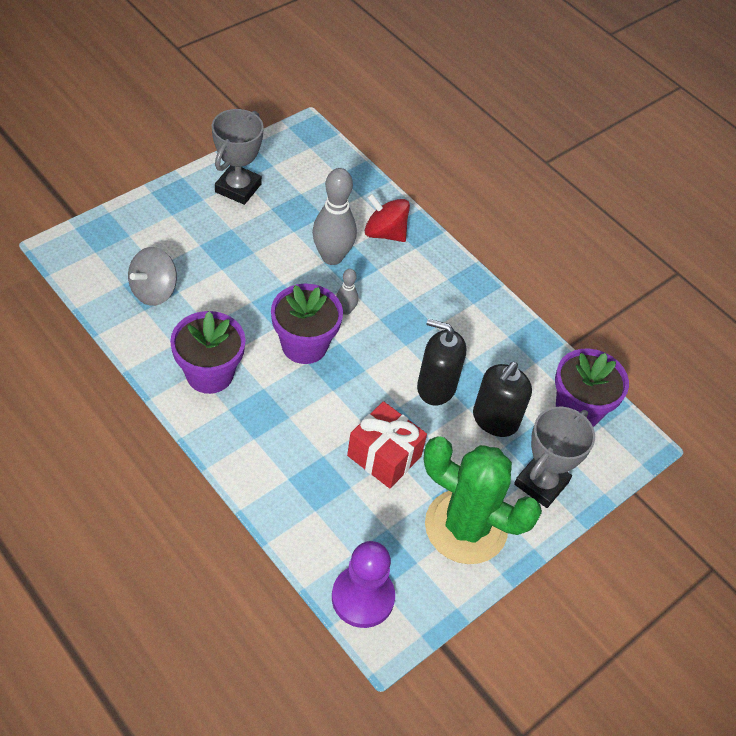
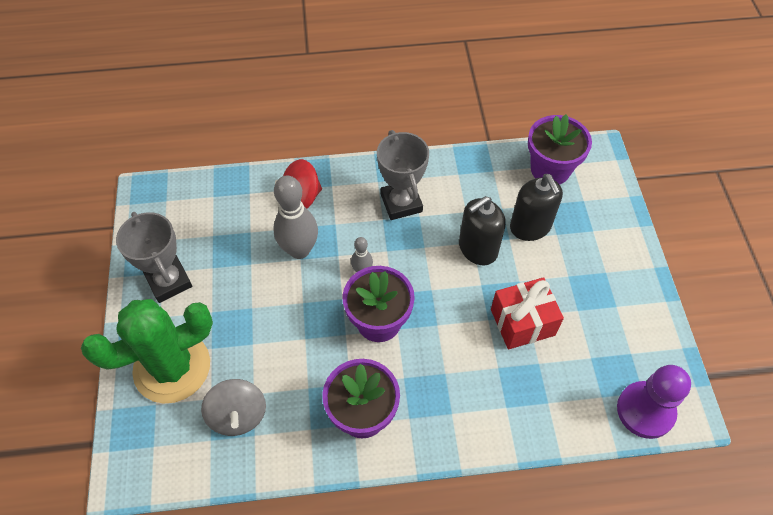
camera: 50 degrees left, 5 degrees up
(466, 527) = (615, 301): green cactus -> green cactus (172, 367)
(541, 483) = (601, 230): grey trophy -> grey trophy (401, 203)

